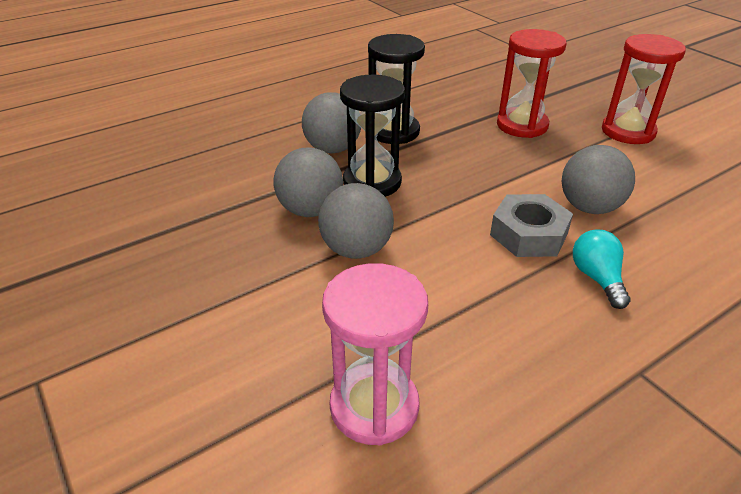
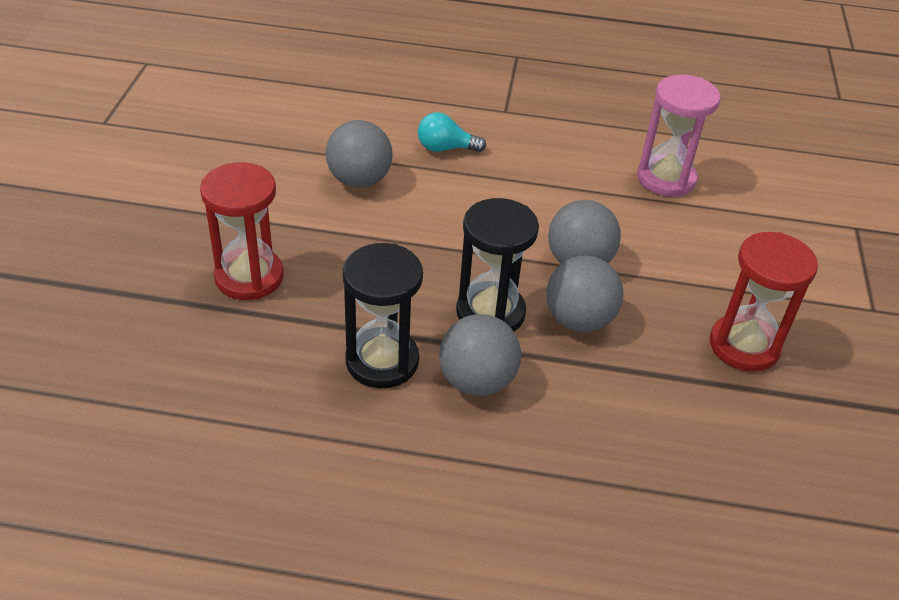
camera: 140 degrees left, 5 degrees up
(528, 234) = (438, 193): grey nut -> none
(597, 278) = (445, 148): turquoise light bulb -> turquoise light bulb turned 60 degrees clockwise
(628, 131) = (180, 206): red hourglass -> red hourglass (744, 346)

